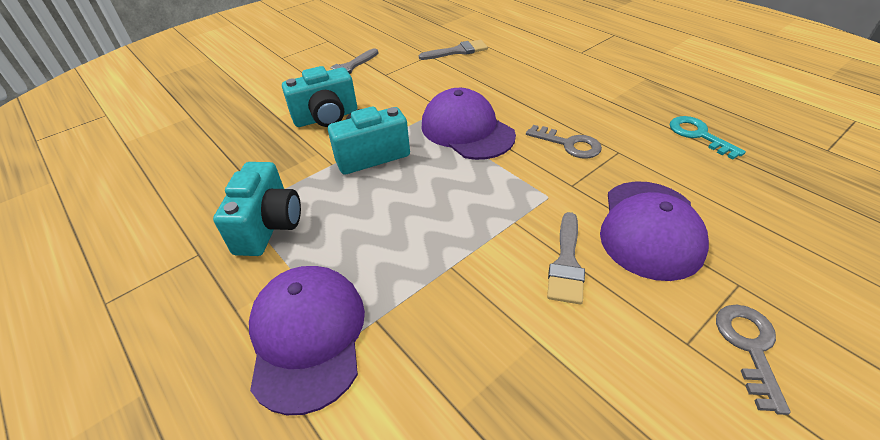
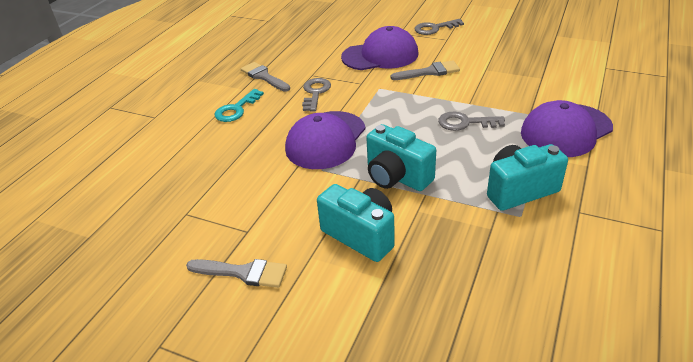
camera: 115 degrees left, 5 degrees down
(412, 241) = (465, 123): none -> grey key
(457, 51) = (170, 194): grey brush -> grey brush (264, 77)
(698, 135) = (274, 53): turquoise key -> turquoise key (236, 109)

